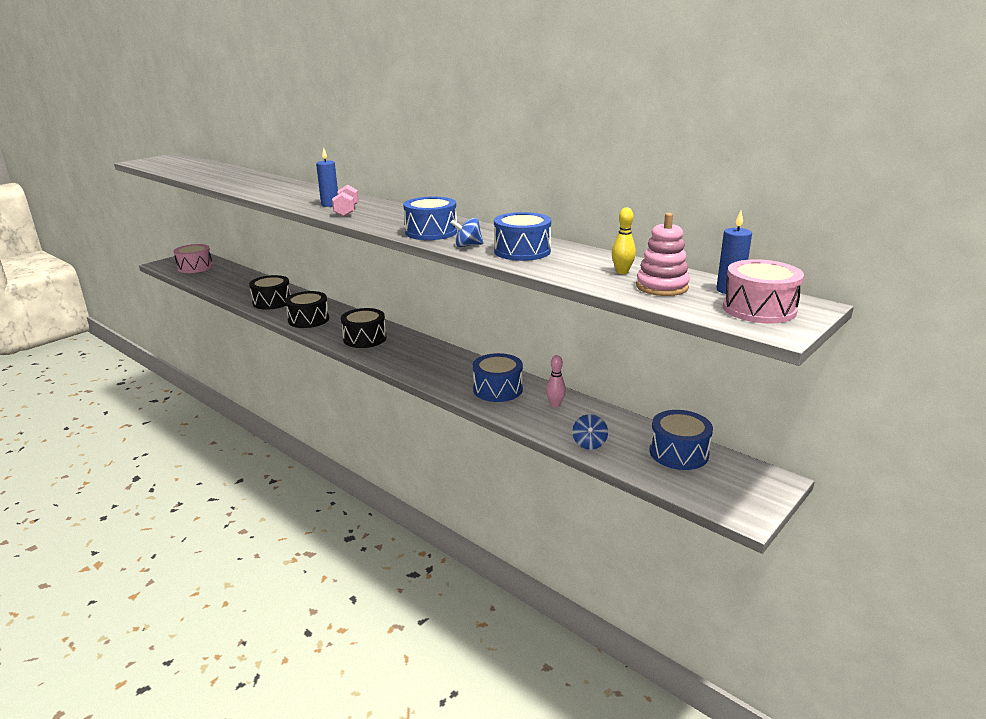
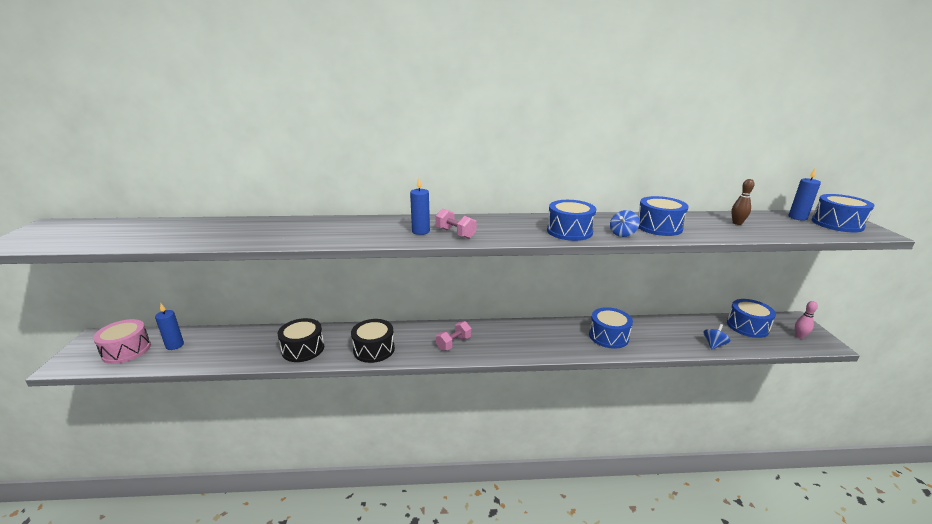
camera: 45 degrees left, 0 degrees up
(218, 273) = (175, 345): none -> blue candle
(365, 338) = (453, 343): black drum -> pink dumbbell
(555, 405) = (652, 329): pink bowling pin -> pink bowling pin (799, 336)
(589, 443) = (714, 345): blue spinning top -> blue spinning top turned 105 degrees counterclockwise
(622, 272) = (737, 223): yellow bowling pin -> brown bowling pin
(662, 287) = (777, 226): pink stacking toy -> none
(759, 309) = (837, 224): pink drum -> blue drum

